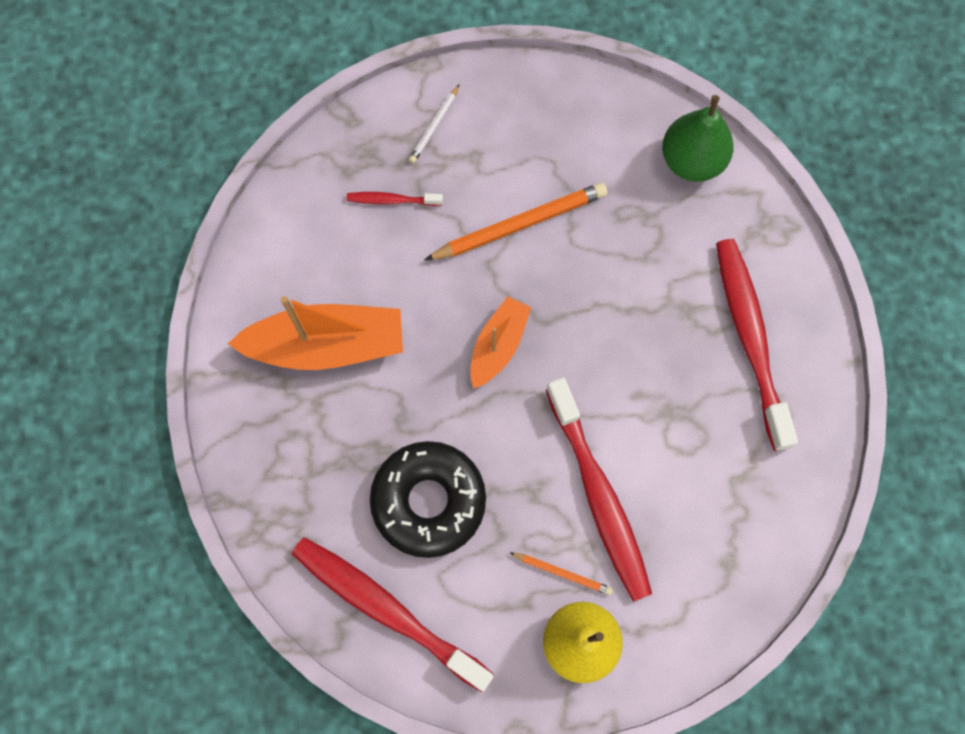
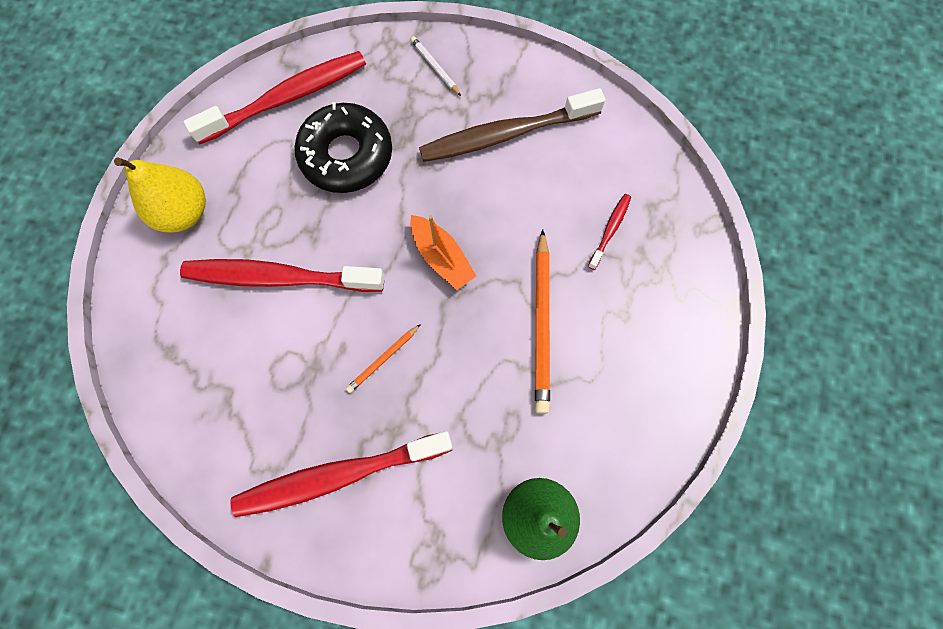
camera: 115 degrees right, 0 degrees up
(327, 345) = (505, 134): orange boat -> brown toothbrush
(434, 126) = (668, 293): white pencil -> white pencil (435, 67)
(562, 573) = (239, 224): orange pencil -> orange pencil (383, 359)
(750, 338) = (338, 475): red toothbrush -> red toothbrush turned 150 degrees clockwise

